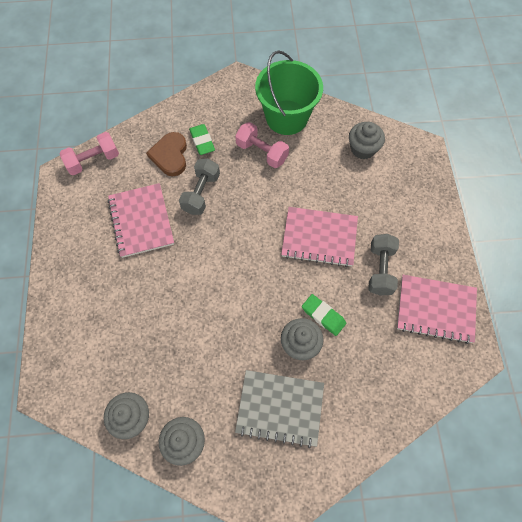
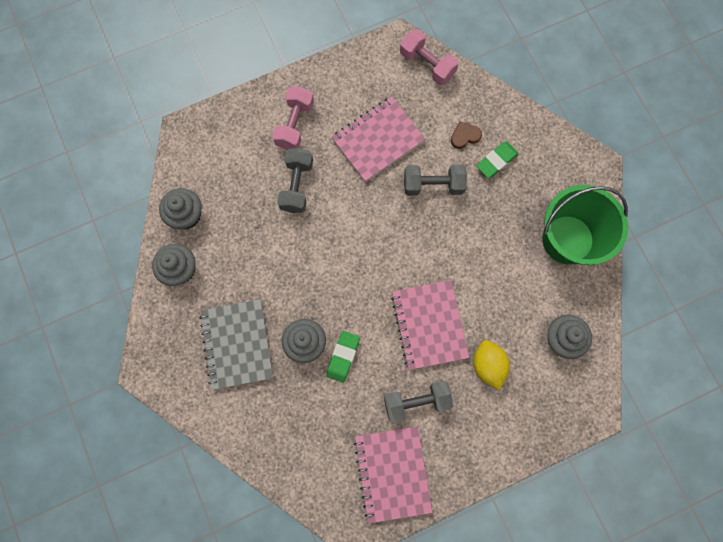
camera: 70 degrees right, 10 degrees up
(150, 303) = (297, 185): none -> grey dumbbell
(170, 155) = (465, 136): brown heart -> brown heart, size x0.59
(262, 152) = (509, 228): pink dumbbell -> pink dumbbell (294, 125)
(367, 206) = (488, 365): none -> yellow lemon

